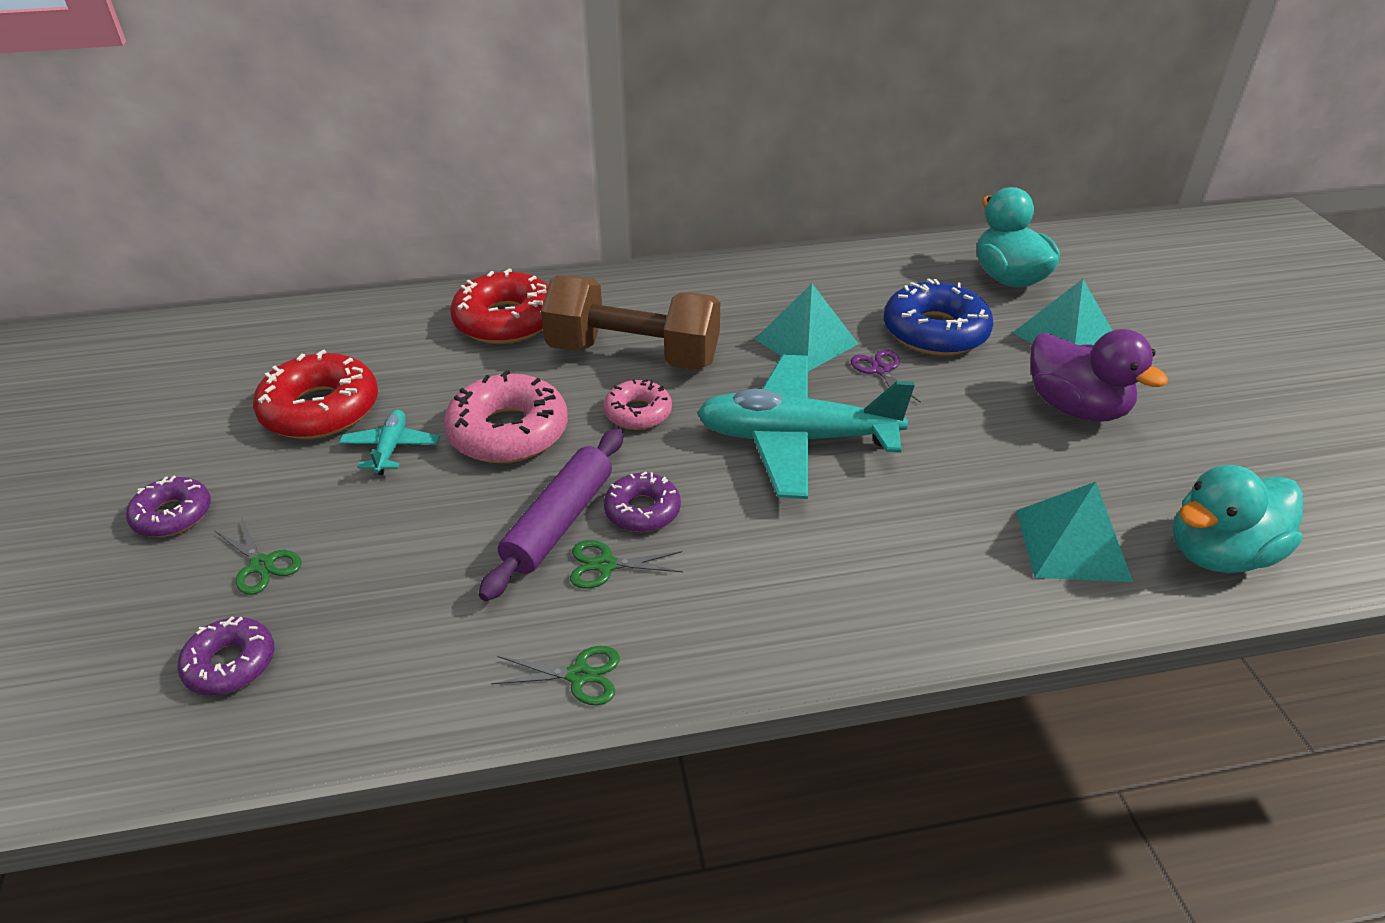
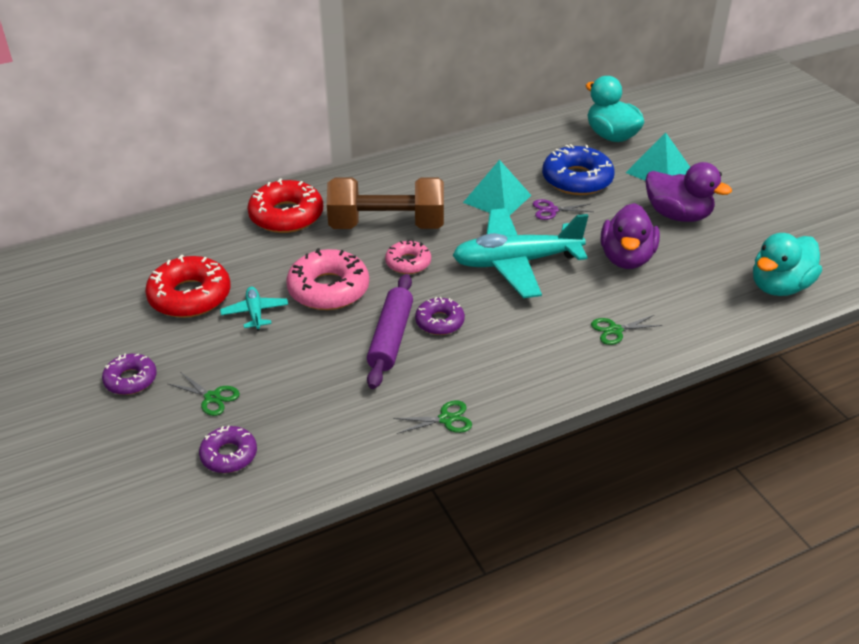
camera: 15 degrees left, 0 degrees up
(606, 565) = (432, 357): green scissors -> green scissors (615, 330)
(881, 370) = (552, 210): purple scissors -> purple scissors turned 60 degrees counterclockwise
(971, 462) = (626, 258): none -> purple duck
(1072, 544) = (698, 296): turquoise pyramid -> none

